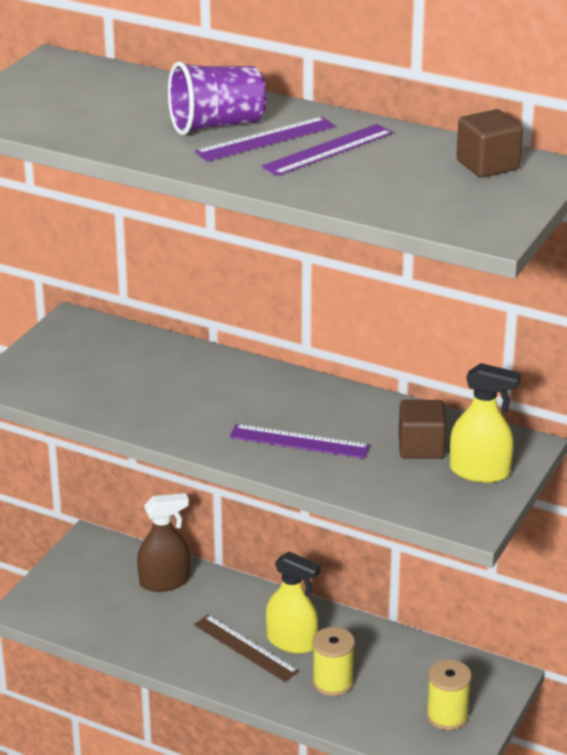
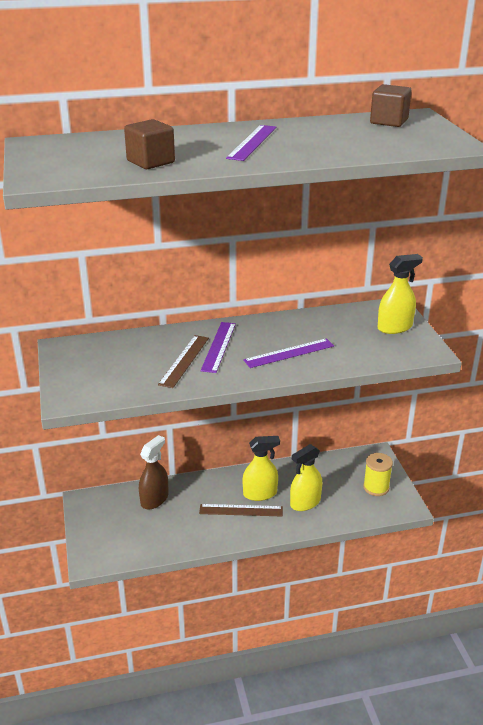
camera: 40 degrees left, 0 degrees up
(173, 395) = (184, 360): none -> brown ruler
(216, 125) = (209, 144): purple cup -> none
(328, 150) = (297, 137): purple ruler -> purple ruler (219, 346)
(333, 682) = (305, 502): yellow spool -> yellow spray bottle
(421, 447) = (351, 328): brown cube -> brown cube (150, 162)

